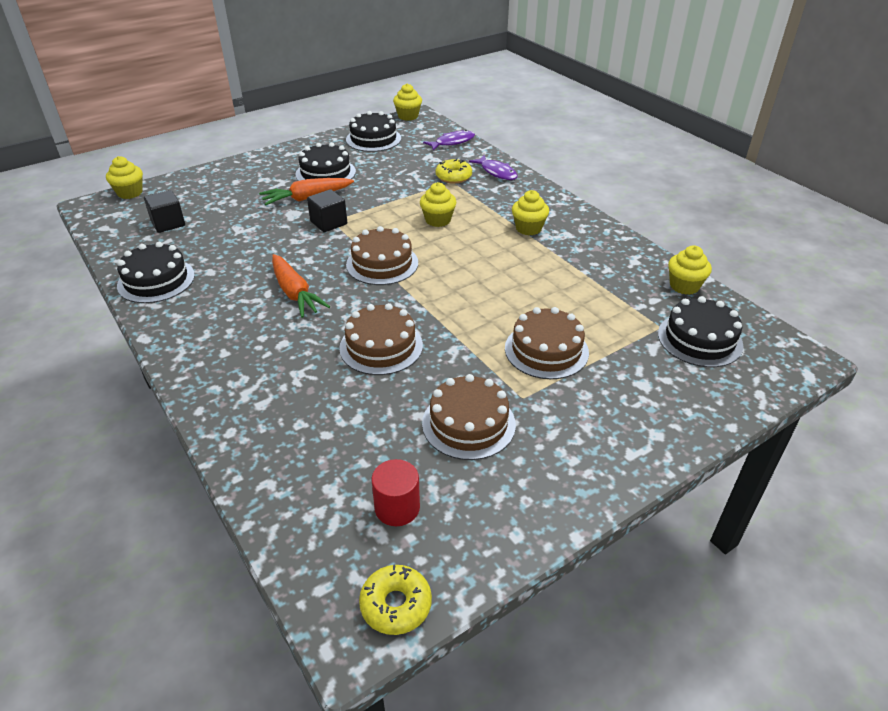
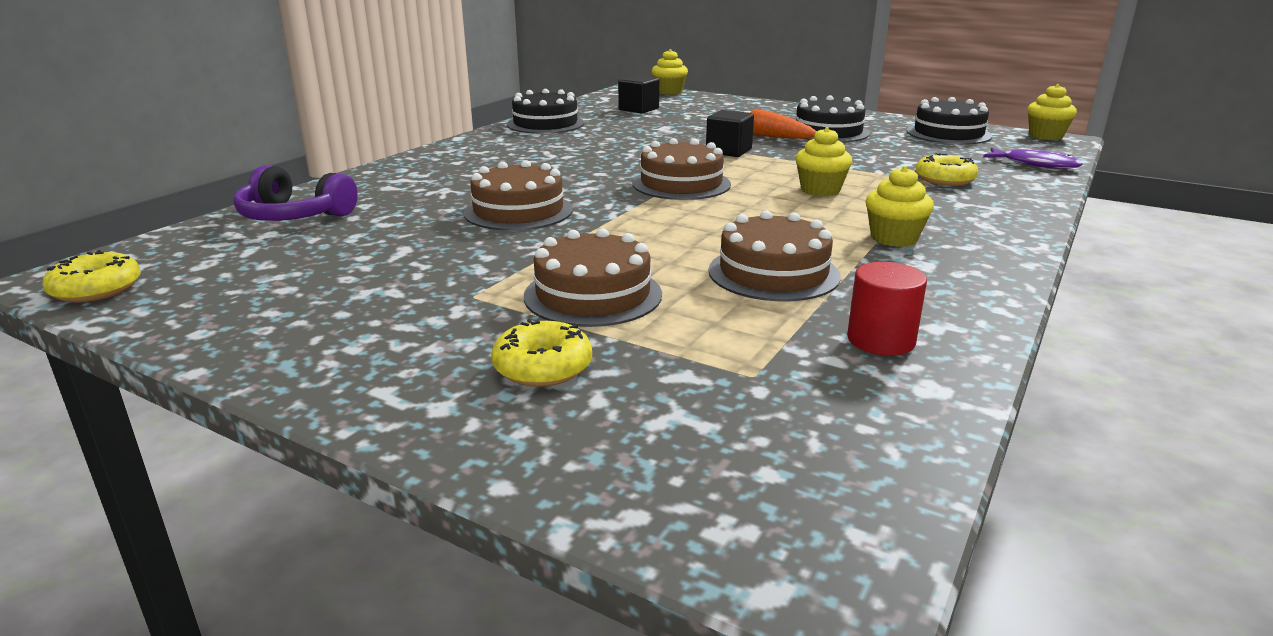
camera: 65 degrees right, 15 degrees down
(295, 293) = (578, 164): orange carrot -> none
(295, 470) = (294, 216): none -> purple headphones
(397, 508) = (243, 265): red cylinder -> red cylinder (881, 340)
(468, 423) = (401, 274): brown cake -> brown cake (773, 273)
(497, 172) = (1011, 198): purple fish -> none
(627, 390) = (543, 367): none -> yellow donut
(684, 286) = (924, 385): yellow cupcake -> none
(699, 339) = (758, 421): black cake -> none

